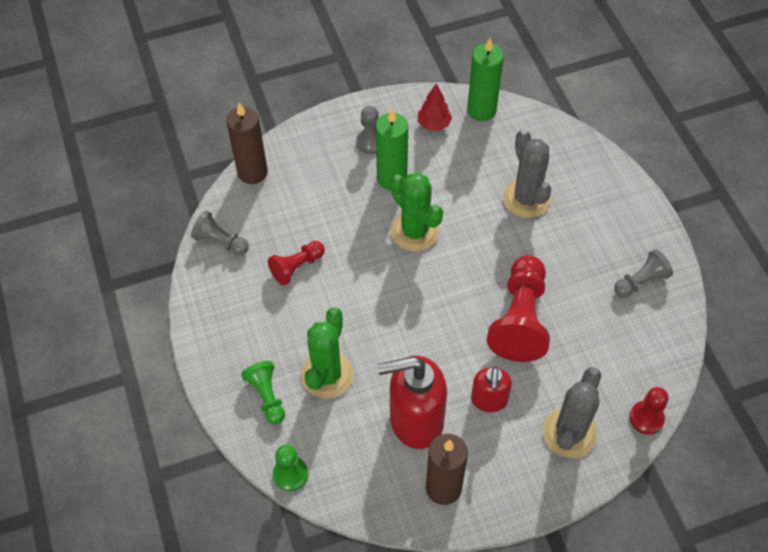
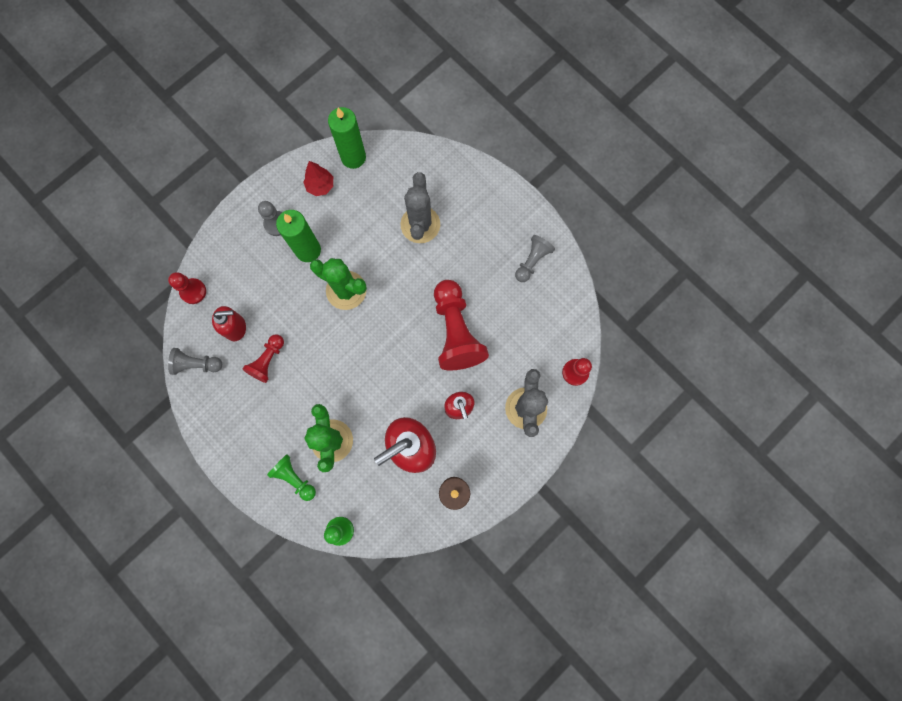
camera: 25 degrees left, 20 degrees up
(252, 172) = (193, 291): brown candle -> red pawn
(279, 222) = (236, 328): none -> red soap dispenser
(526, 198) = (420, 225): grey cactus -> grey cactus turned 45 degrees clockwise

